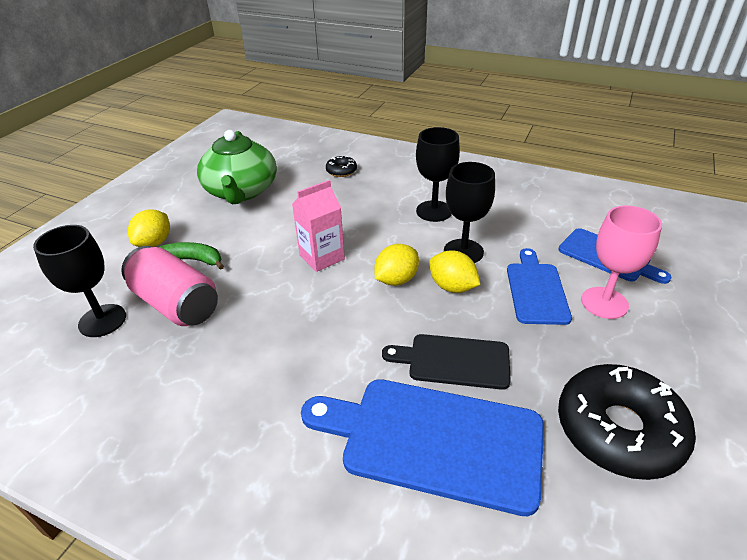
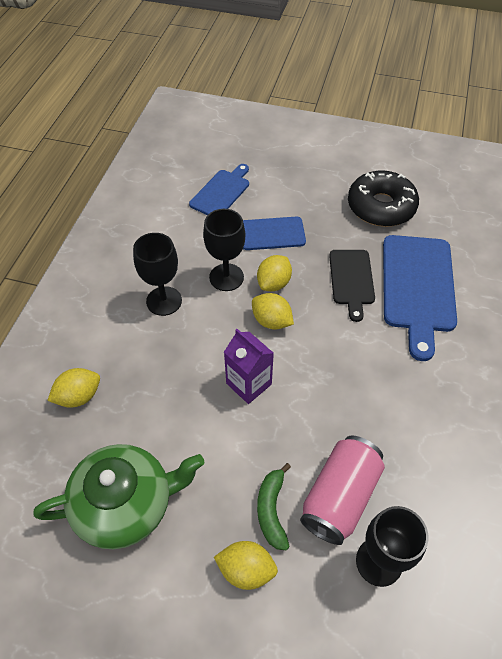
camera: 100 degrees left, 15 degrees up
(322, 257) = (249, 384): pink carton -> purple carton
(341, 171) = (79, 396): black donut -> yellow lemon
(604, 303) = (275, 200): pink goblet -> none

